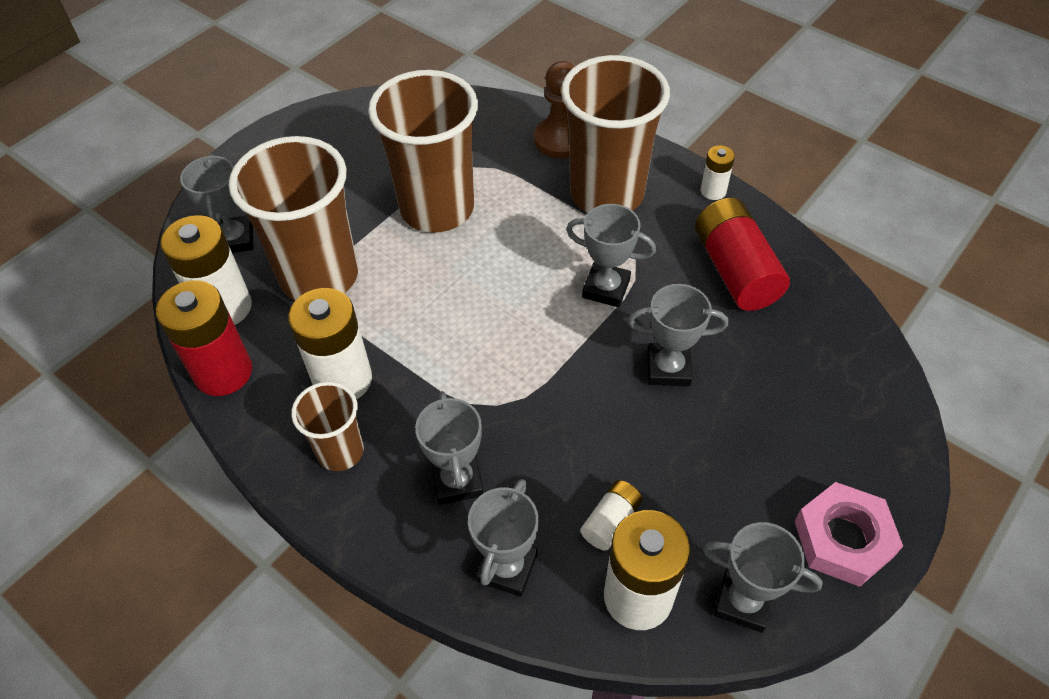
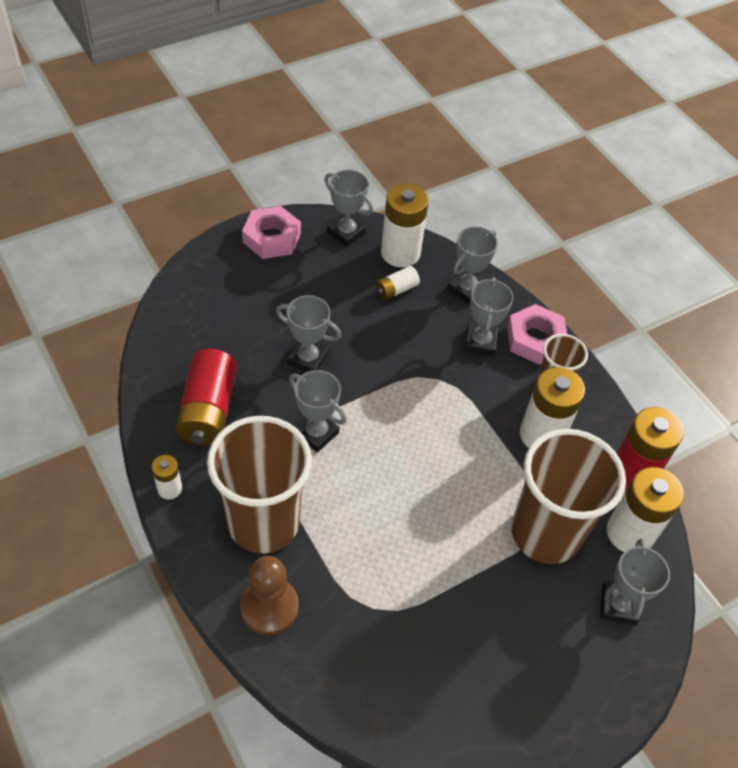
camera: 165 degrees left, 0 degrees up
(378, 517) = (535, 339): none -> pink nut
(437, 208) = (423, 567): brown cup -> none

